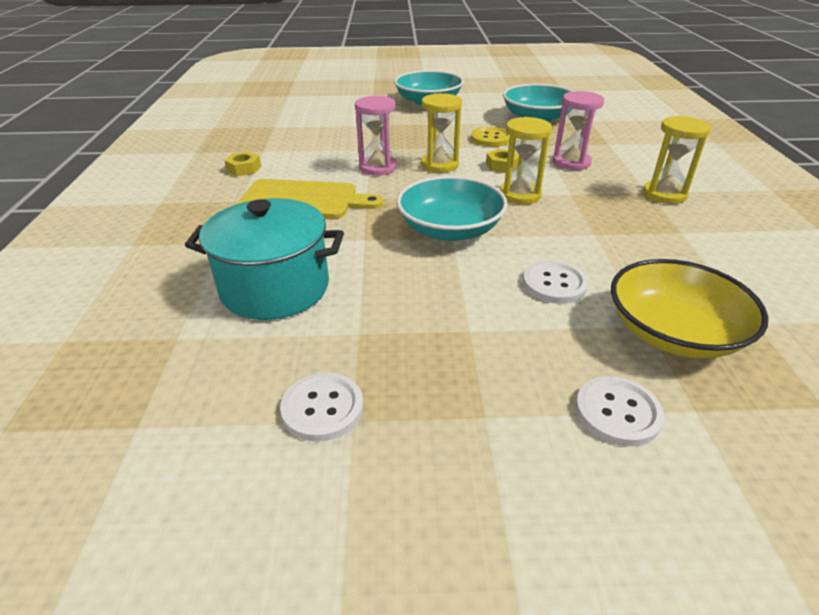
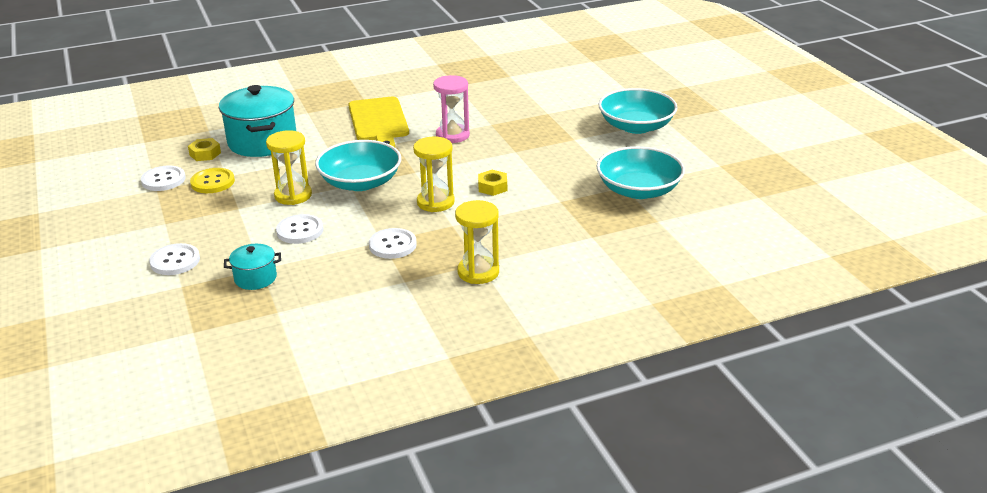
camera: 70 degrees right, 5 degrees down
(244, 169) = (418, 88): yellow nut -> yellow nut (205, 154)
(439, 165) = (475, 159): yellow hourglass -> yellow hourglass (293, 195)
(491, 138) = (556, 173): yellow button -> yellow button (212, 182)
(571, 162) = (524, 220): pink hourglass -> none
(604, 229) = (392, 245): none -> white button
(673, 332) = (255, 278): yellow bowl -> turquoise pot

